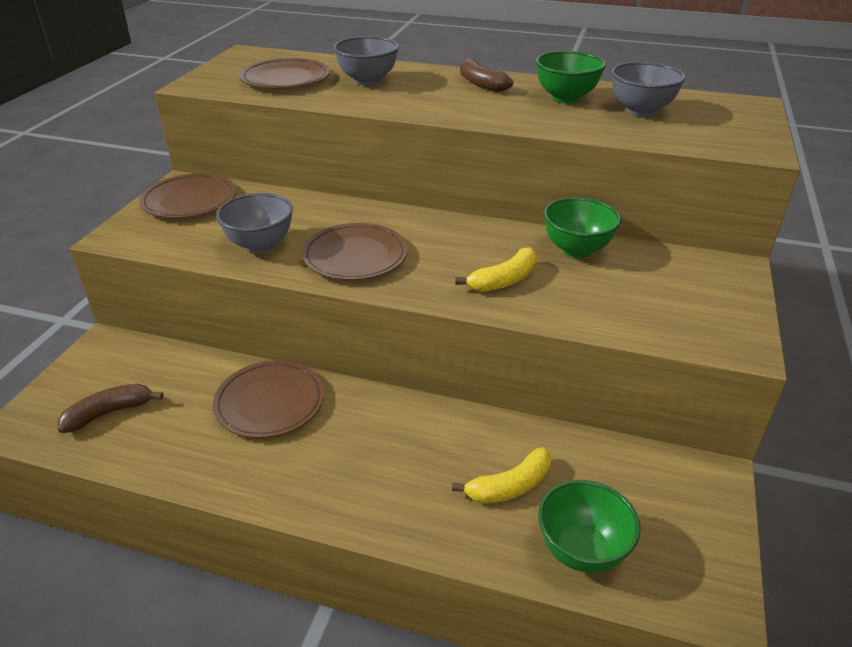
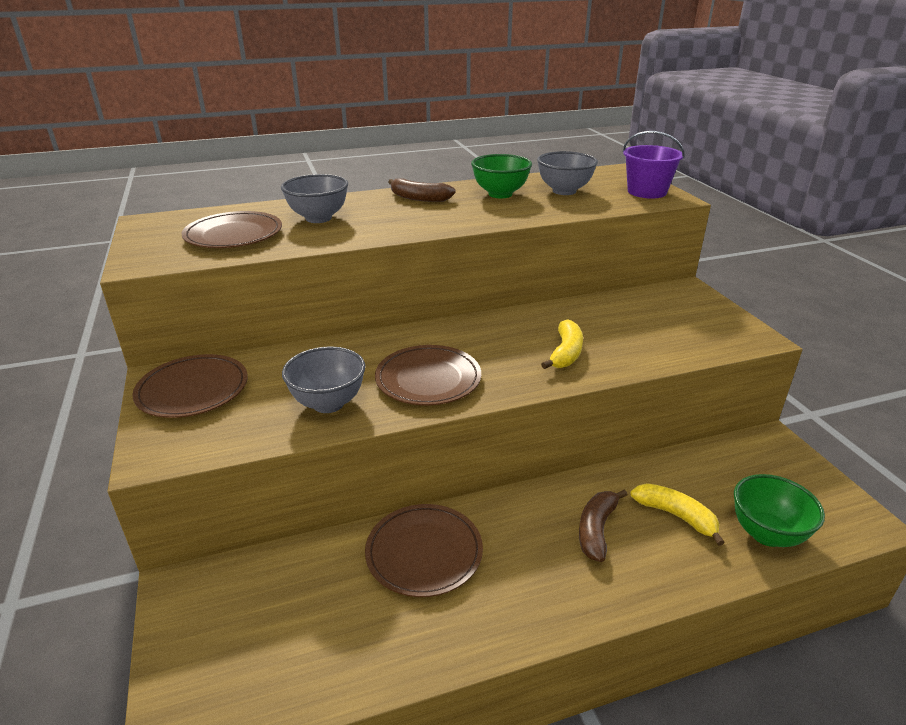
camera: 35 degrees left, 5 degrees down
(109, 413) = (272, 652): brown banana -> brown banana (596, 530)
(509, 486) = (676, 516): yellow banana -> yellow banana turned 75 degrees counterclockwise
(576, 250) = (582, 312): green bowl -> none
(739, 135) = (647, 192): none -> purple bucket

